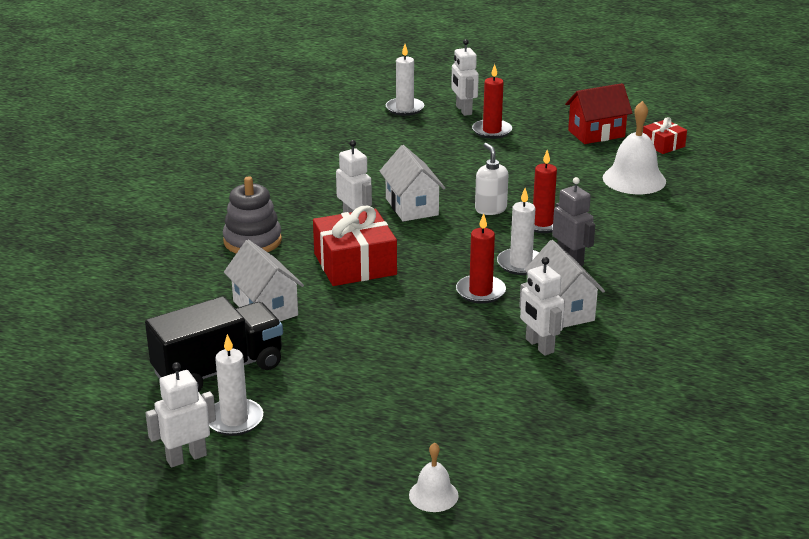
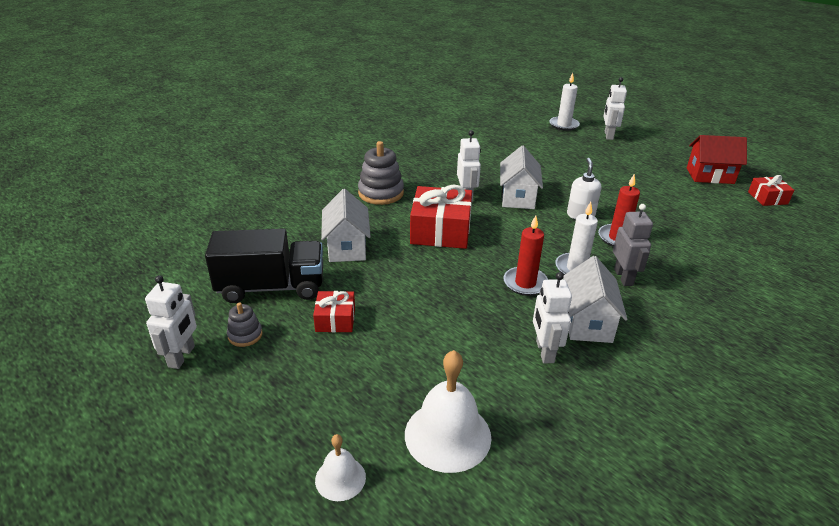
camera: 25 degrees right, 5 degrees up
(186, 457) = (182, 356): white robot -> white robot turned 105 degrees clockwise
(234, 420) = (245, 335): white candle -> grey stacking toy
(316, 379) = (335, 319): none -> red gift
(492, 131) = (621, 155): red candle -> none
(634, 179) = (724, 221): white bell -> white bell (447, 435)

